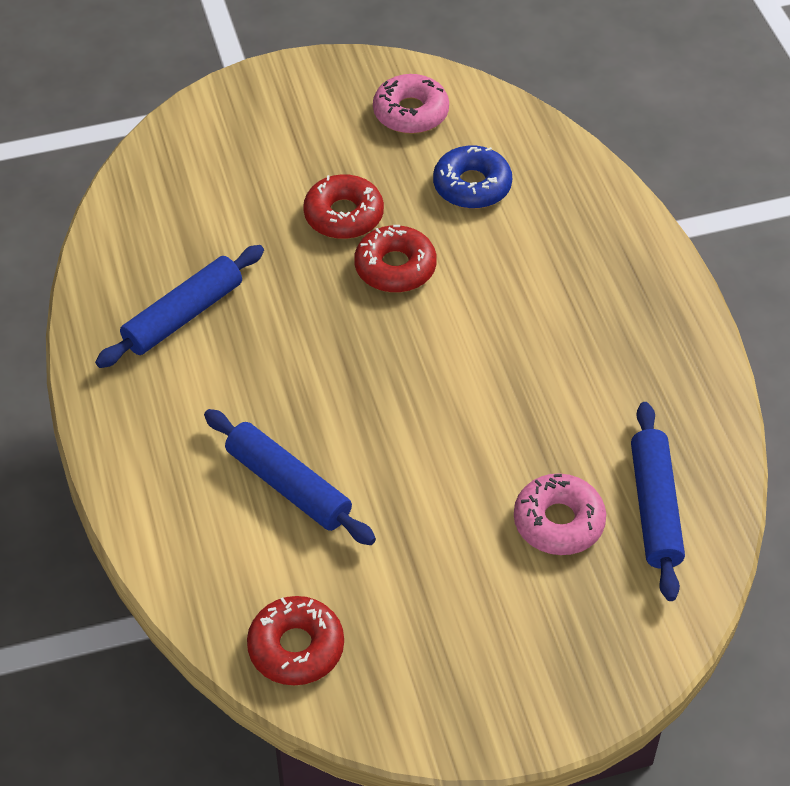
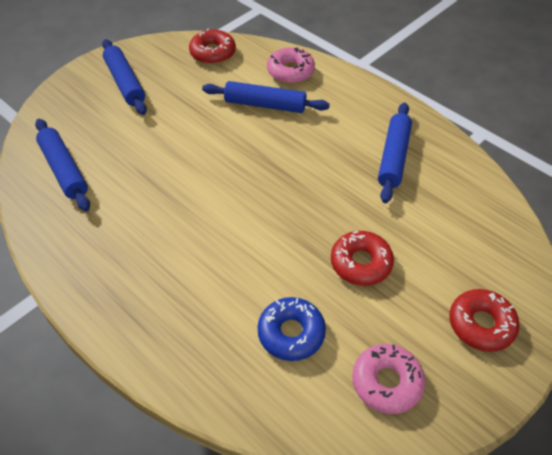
camera: 150 degrees right, 0 degrees up
(395, 267) = (298, 241): red donut -> red donut (481, 324)
(490, 648) = (125, 83): none -> blue rolling pin
(558, 522) = (116, 143): pink donut -> pink donut (290, 71)

